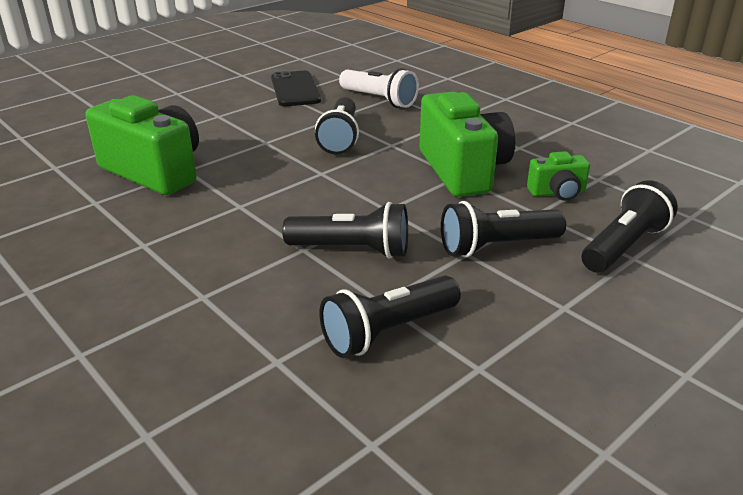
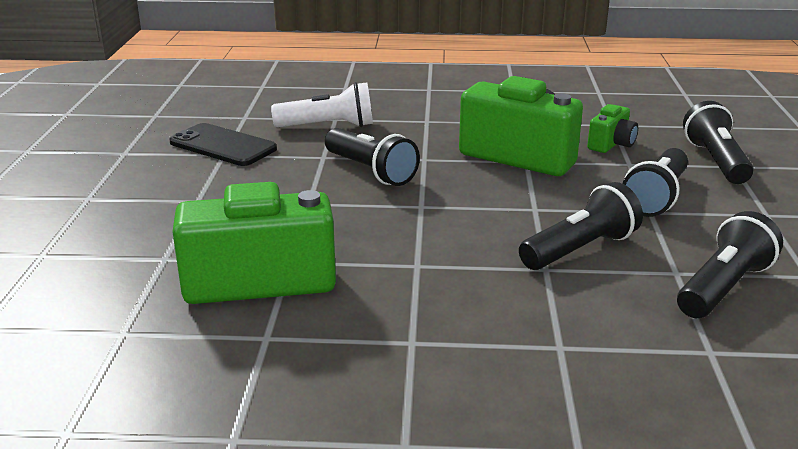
camera: 45 degrees left, 5 degrees down
(388, 331) = (723, 287): black flashlight -> black flashlight turned 150 degrees counterclockwise

